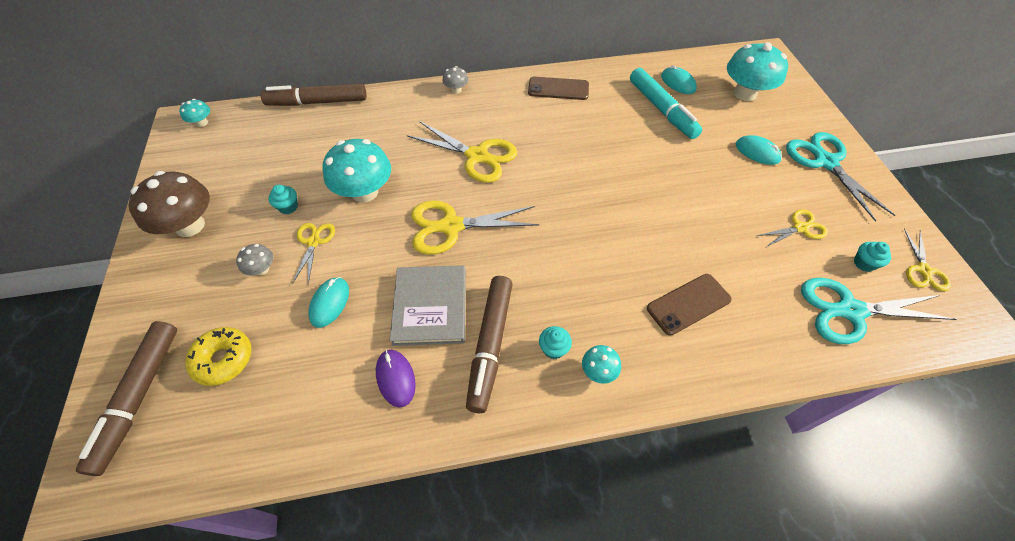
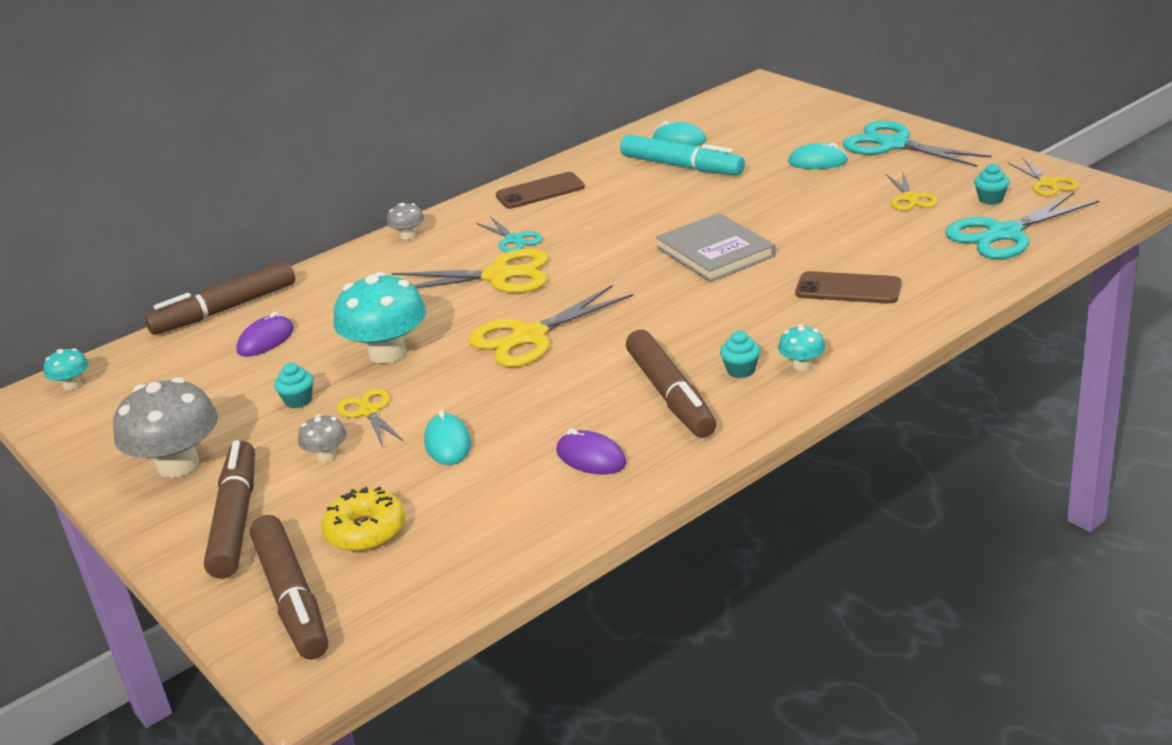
camera: 25 degrees left, 25 degrees down
(174, 297) = (235, 520): none -> brown marker
(190, 226) = (178, 465): brown mushroom -> grey mushroom
(315, 141) = (266, 340): none -> purple mouse
(430, 307) = (572, 398): grey book -> grey book (715, 252)
(510, 126) = (514, 240): none -> turquoise scissors
(688, 304) = (848, 289): brown phone -> brown phone turned 75 degrees clockwise
(745, 93) = (763, 123): turquoise mushroom -> none
(800, 228) = (910, 198): yellow scissors -> yellow scissors turned 135 degrees clockwise

